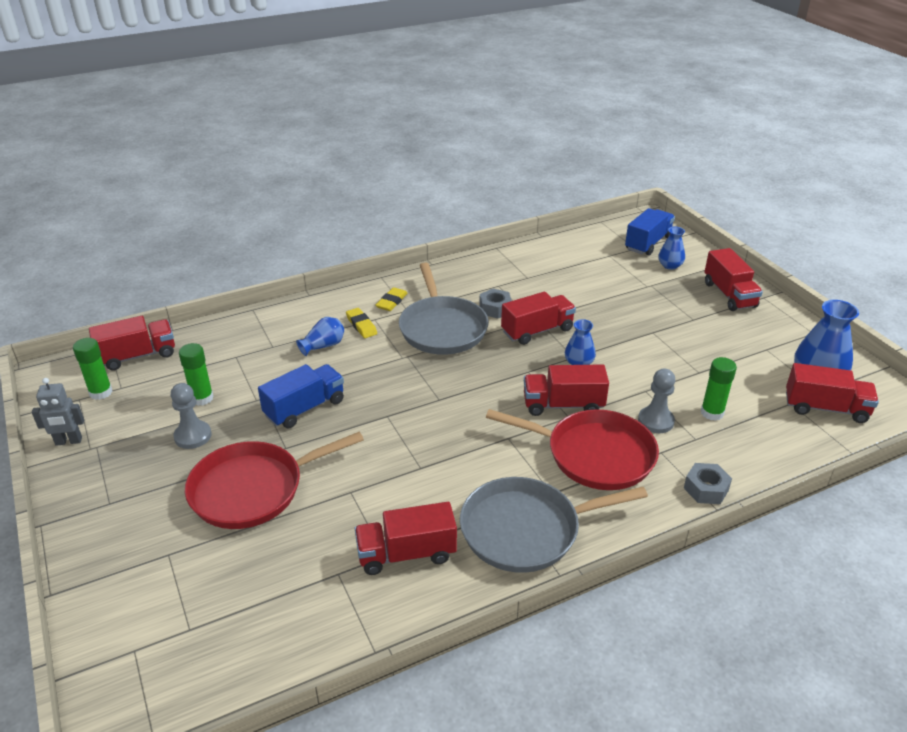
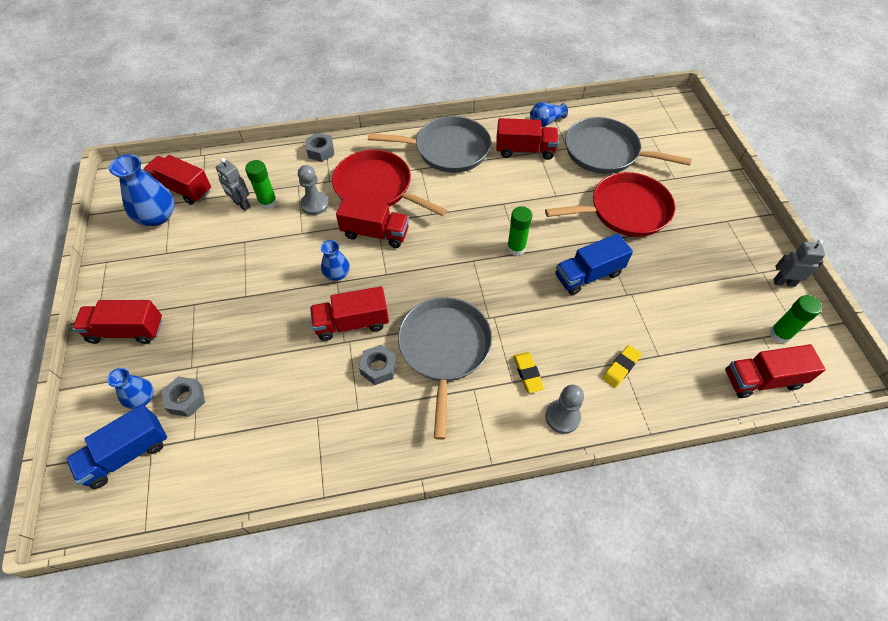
camera: 165 degrees left, 20 degrees up
(193, 436) = (680, 266): grey pawn -> grey pawn (562, 417)
(202, 398) = (681, 306): green glue stick -> green glue stick (516, 248)
(275, 578) = (605, 152): none -> grey pan
(323, 346) = (569, 350): blue vase -> blue vase (545, 122)
(391, 302) = (488, 408): yellow eraser -> yellow eraser (621, 367)
(635, 270) = (186, 399): none -> grey nut
(729, 295) = (126, 331): red truck -> red truck turned 90 degrees counterclockwise
(739, 405) = (241, 204): none -> grey robot

